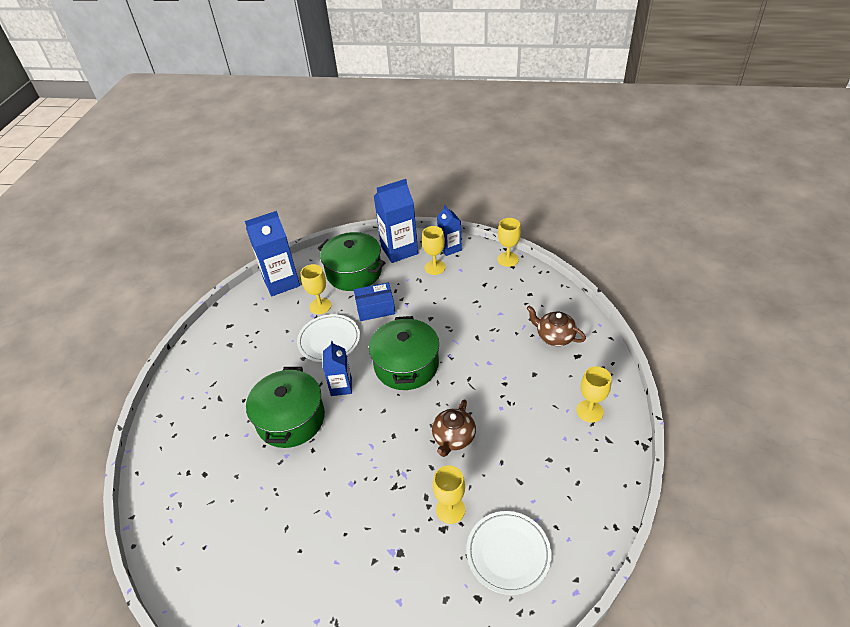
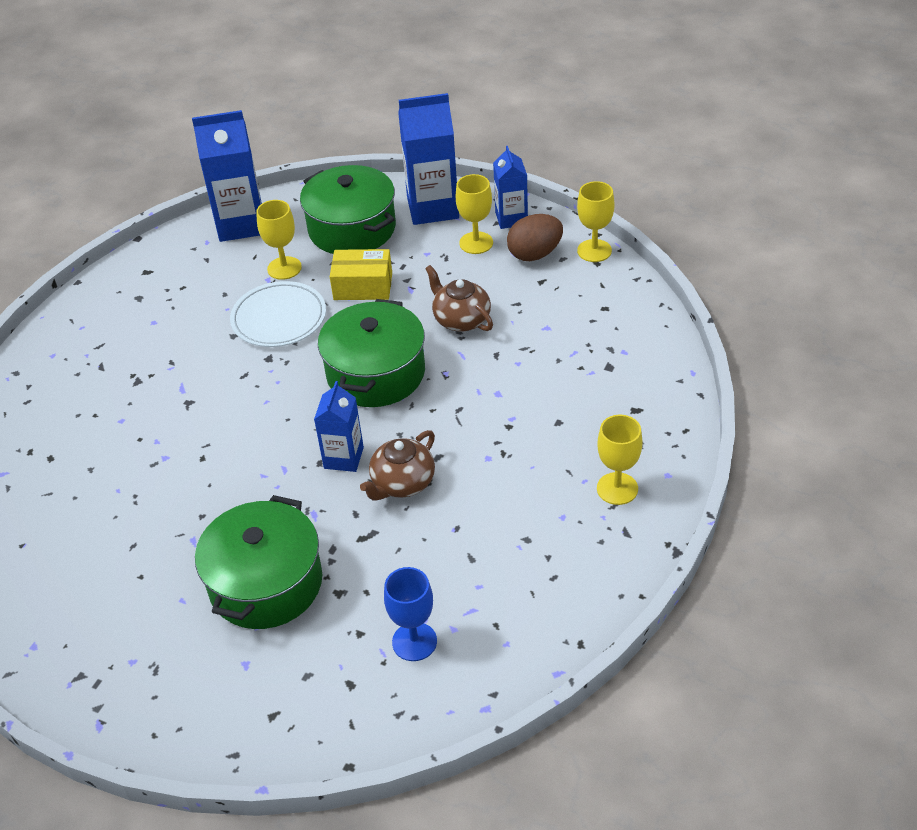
camera: 15 degrees right, 0 degrees up
(291, 419) = (187, 412): green pot -> green pot (266, 583)
(341, 386) = (272, 384): blue carton -> blue carton (343, 458)
(375, 308) = (363, 286): blue box -> yellow box
(450, 509) = (359, 571): yellow goblet -> none
(473, 268) = (535, 254): none -> brown egg
(508, 553) = (414, 642): white plate -> blue goblet
(554, 336) = (613, 376): brown teapot -> brown teapot (461, 319)

